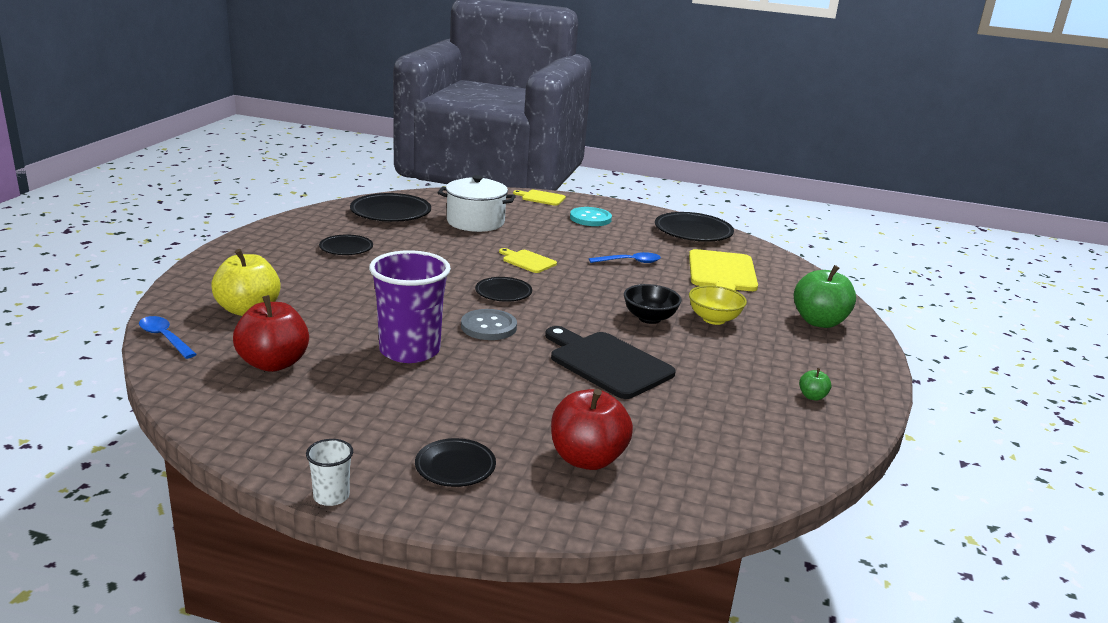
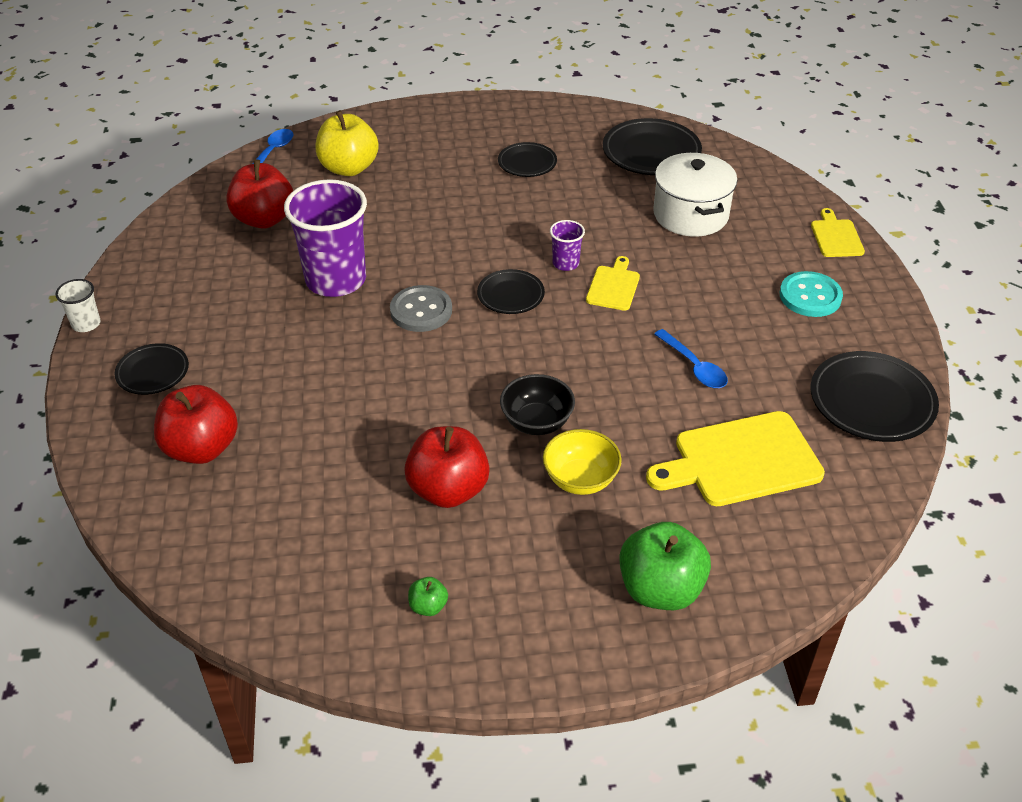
camera: 70 degrees right, 20 degrees up
(486, 268) = (565, 263): none -> purple cup
(607, 363) = (398, 415): black cutting board -> none
(700, 363) = (448, 490): none -> red apple

